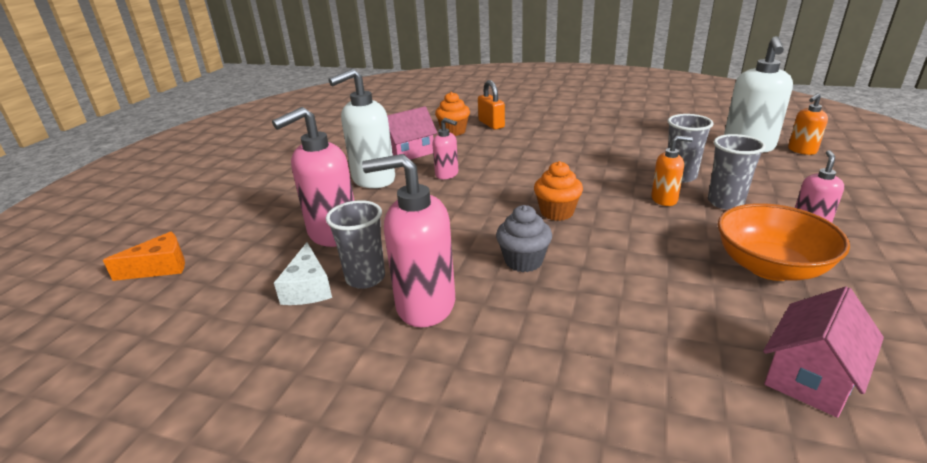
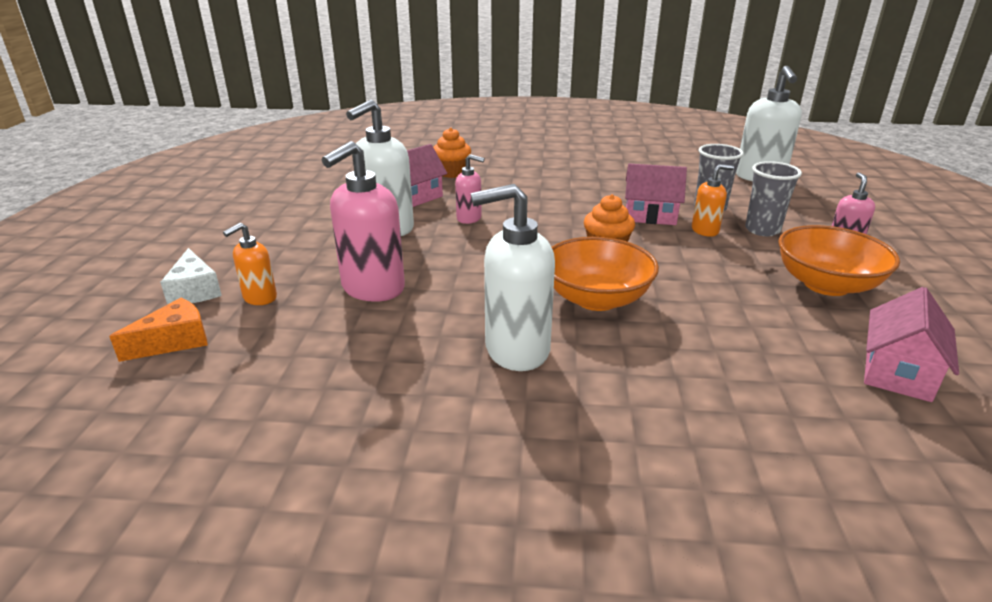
camera: 15 degrees left, 0 degrees up
(308, 288) = (376, 346): white cheese -> white cheese (194, 290)
(365, 278) = (436, 330): grey cup -> none
(424, 305) = (516, 350): pink soap dispenser -> white soap dispenser
(491, 124) = (490, 164): orange padlock -> none
(523, 261) = (596, 299): grey cupcake -> orange bowl
(616, 181) = (650, 215): none -> pink house
(801, 150) = (809, 178): orange soap dispenser -> orange soap dispenser (259, 298)

